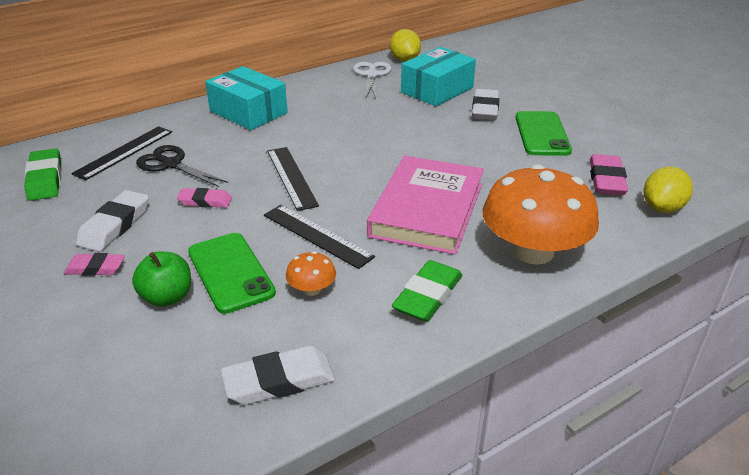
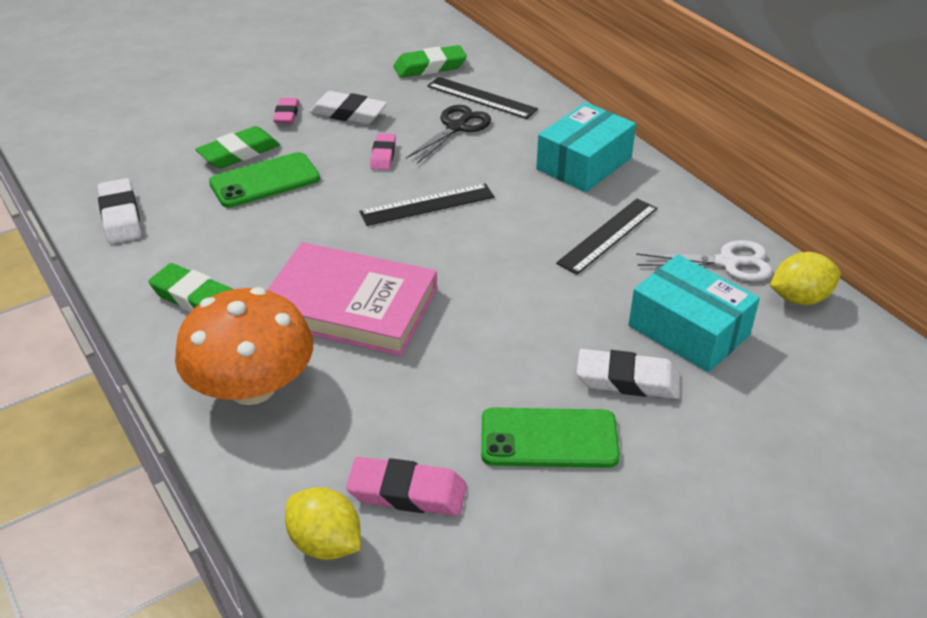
camera: 90 degrees right, 5 degrees up
(167, 297) = (239, 153): green apple -> green eraser
(312, 289) = (228, 227): orange mushroom -> none
(317, 236) = (312, 227): black ruler -> black ruler (607, 235)

